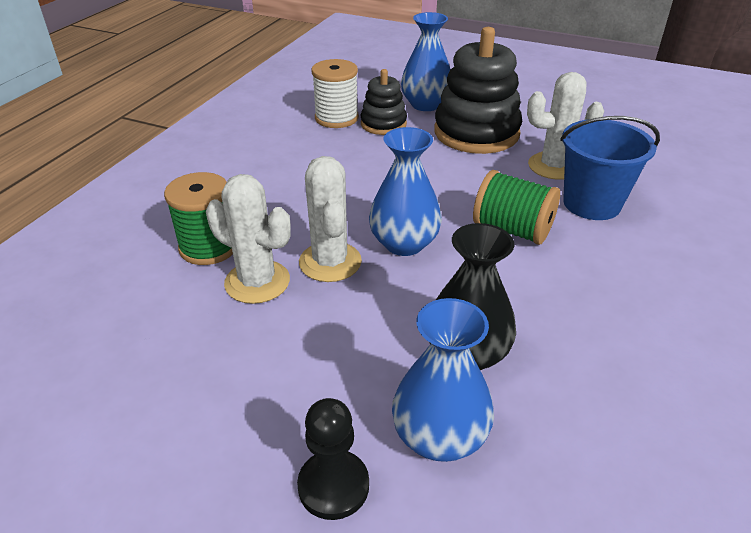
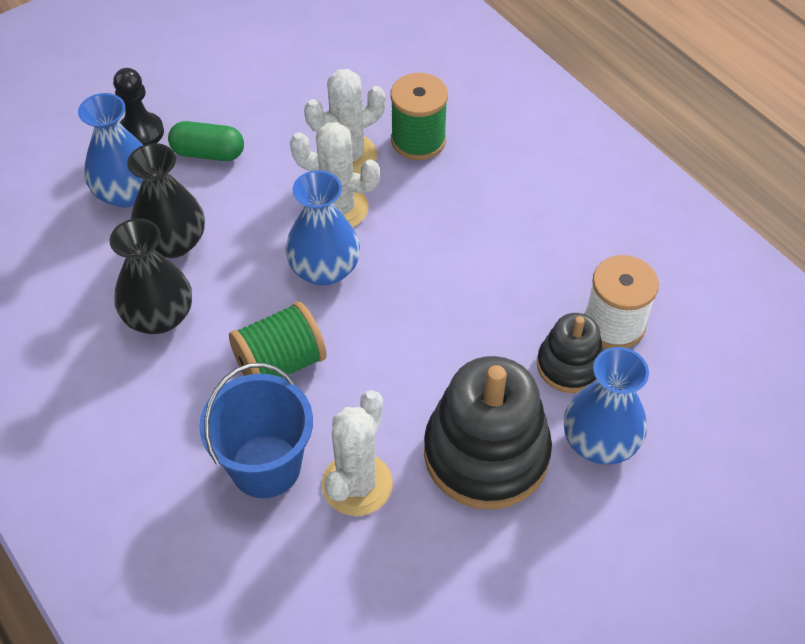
camera: 120 degrees right, 15 degrees up
(323, 392) = (208, 153): none -> green capsule
(551, 317) = (159, 316): none -> black vase

